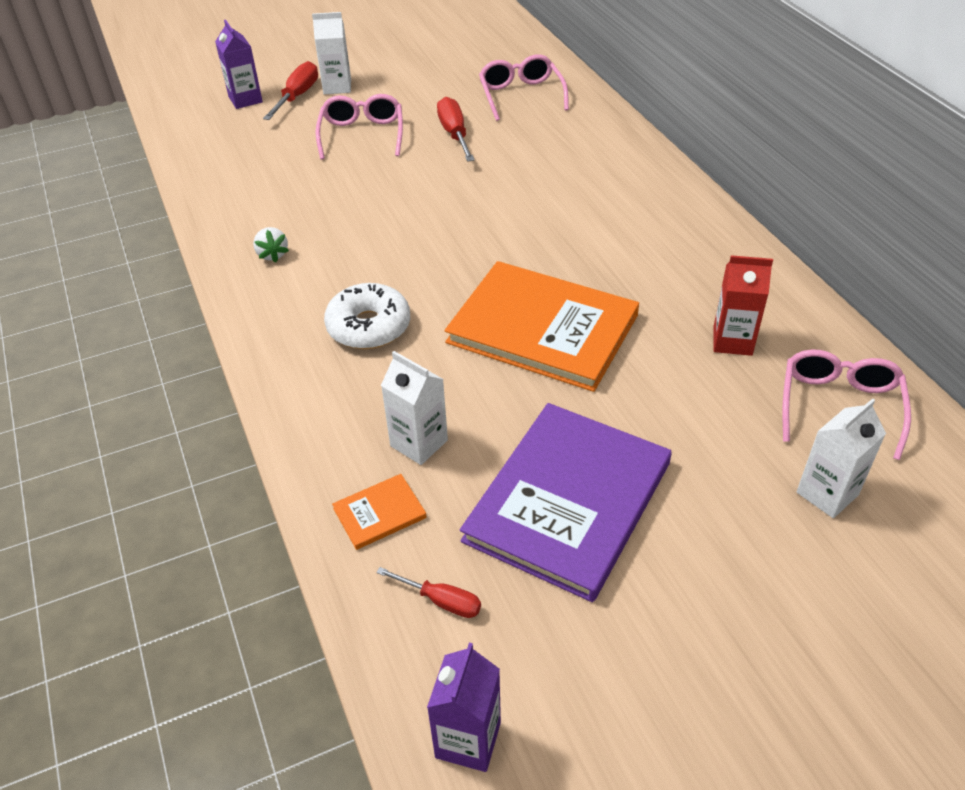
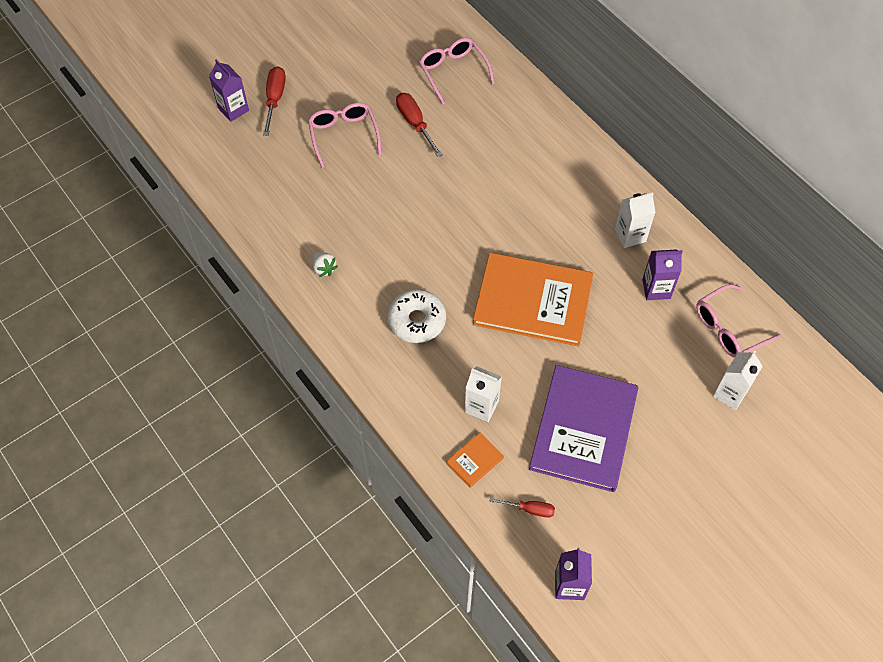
camera: 15 degrees left, 15 degrees up
(337, 87) = (303, 83): white carton -> white carton (630, 235)
(732, 341) = (656, 289): red carton -> purple carton
(839, 406) = (728, 328): pink glasses -> pink glasses turned 120 degrees counterclockwise

